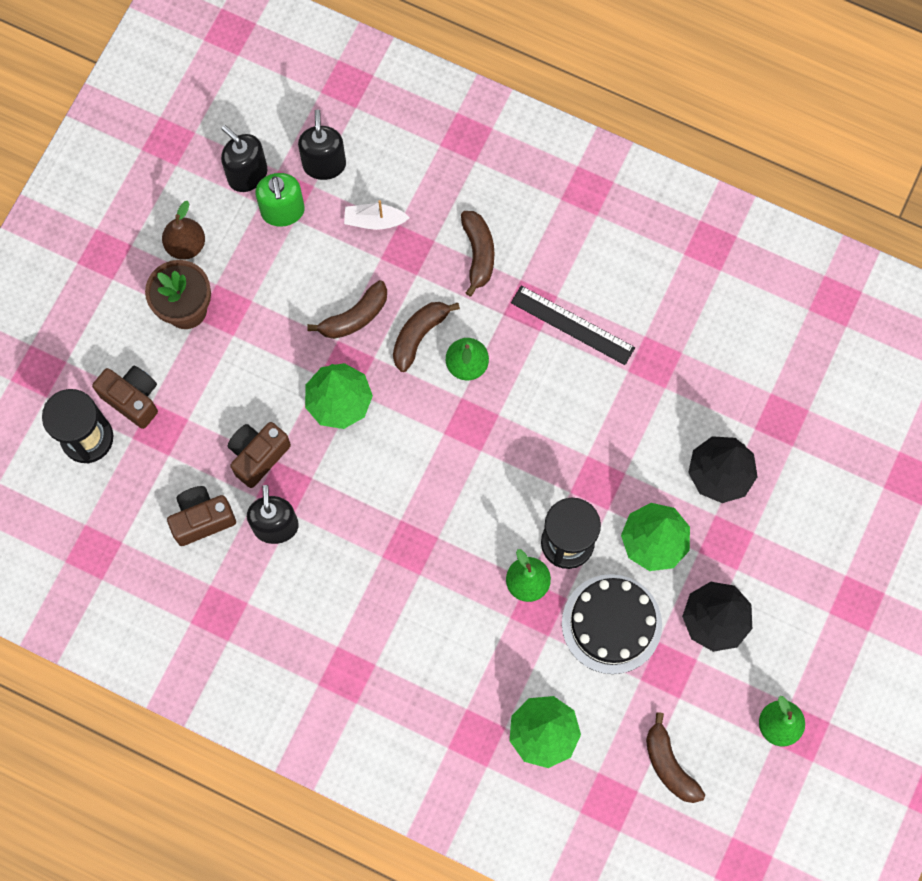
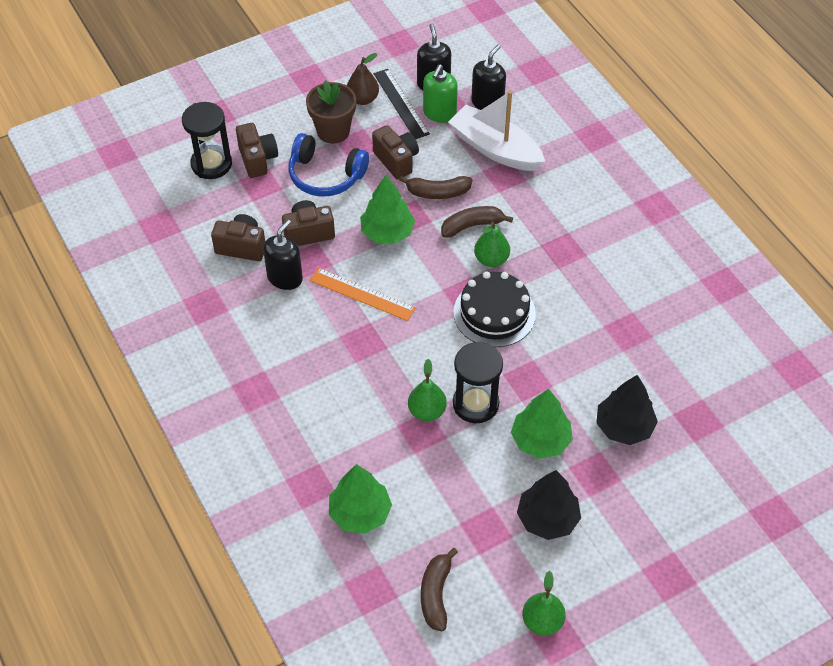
camera: 35 degrees right, 20 degrees down
(221, 372) = (325, 175): none -> blue headphones
(282, 304) = (396, 161): none -> brown camera
(368, 492) = (362, 294): none -> orange ruler
(374, 221) = (495, 149): white boat -> white boat, size x2.07
(478, 254) = (550, 202): brown banana -> none
(572, 325) = (584, 277): black ruler -> black ruler (401, 103)
(611, 624) = (467, 474): black cake -> black cake (494, 313)

